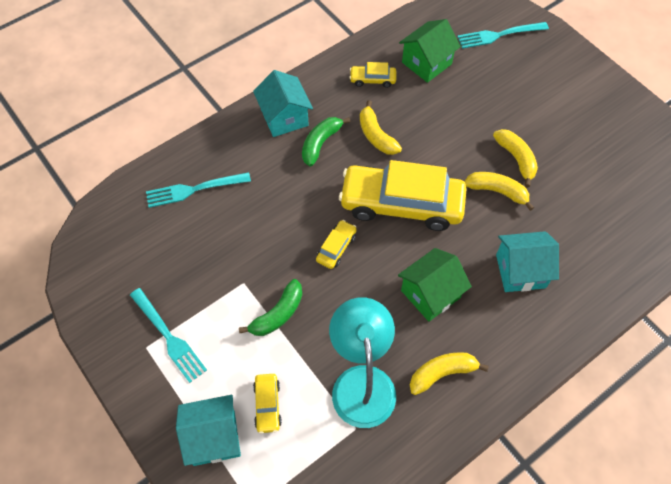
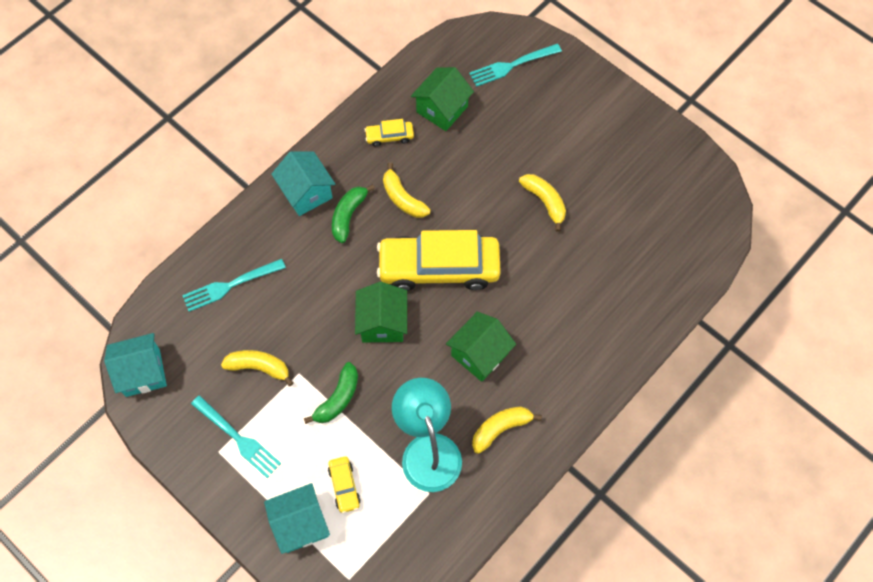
camera: 10 degrees left, 5 degrees up
(336, 248) = (382, 323): yellow car -> green house
(497, 191) = (530, 239): yellow banana -> yellow banana (259, 367)
(520, 271) = (562, 317): turquoise house -> turquoise house (143, 372)

